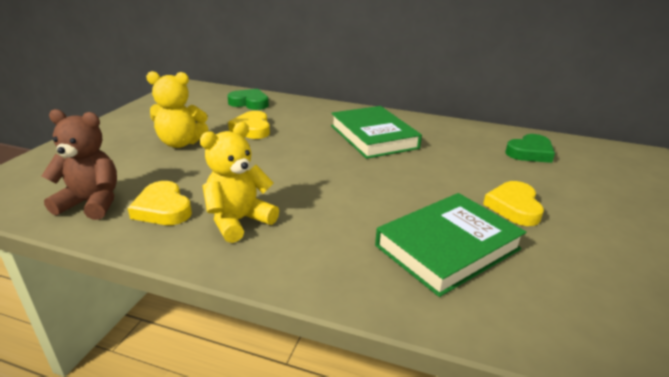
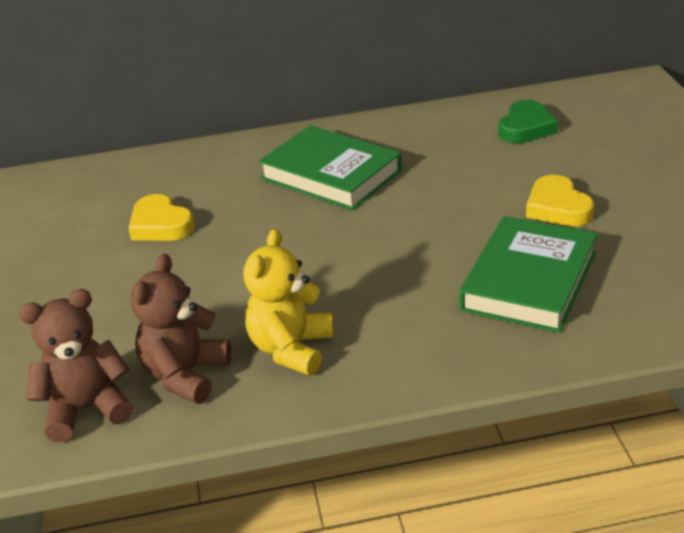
camera: 25 degrees left, 5 degrees up
(163, 209) = (185, 375): yellow heart -> brown teddy bear
(180, 143) = (88, 285): yellow teddy bear -> none
(249, 103) = (105, 184): green heart -> none

